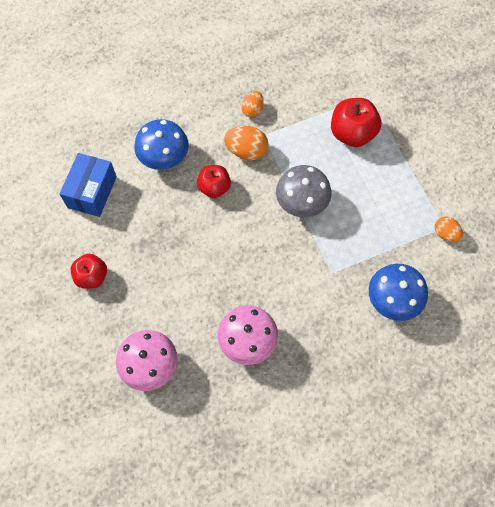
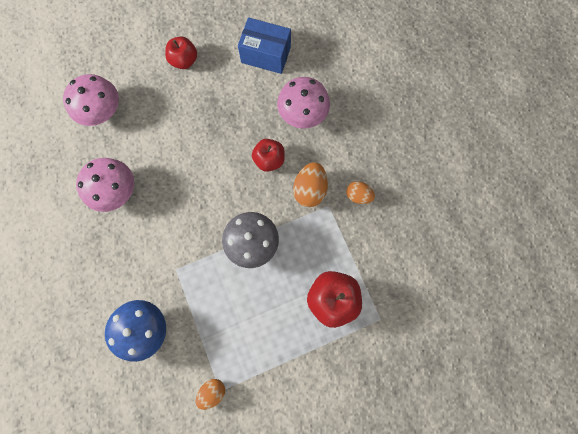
camera: 90 degrees right, 10 degrees up
(164, 157) = (302, 113): blue mushroom -> pink mushroom

